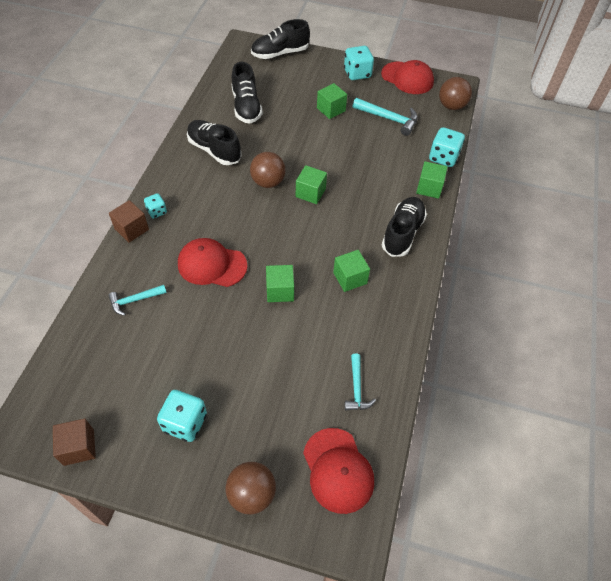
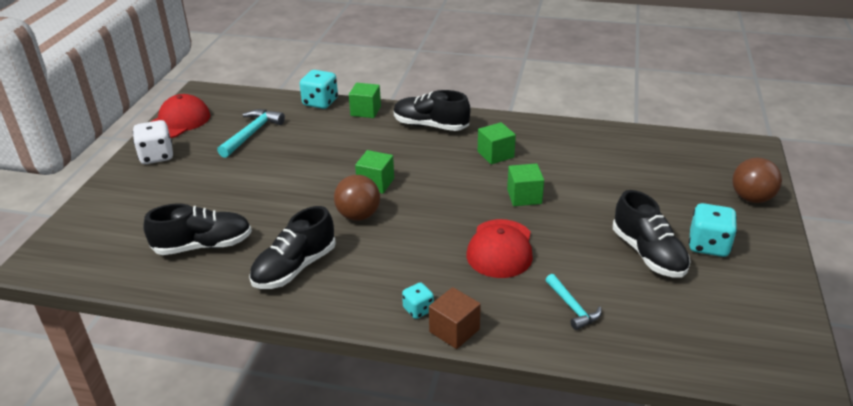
camera: 90 degrees left, 20 degrees down
(79, 447) = (780, 320): brown cube -> none
(280, 53) = (83, 223): black shoe -> black shoe (648, 254)
(331, 109) = (225, 174): green cube -> none
(338, 470) = (701, 156): red cap -> none
(357, 73) = (156, 156): turquoise dice -> white dice
(357, 388) = (619, 148): turquoise hammer -> none
(451, 106) = (237, 96): brown ball -> none

